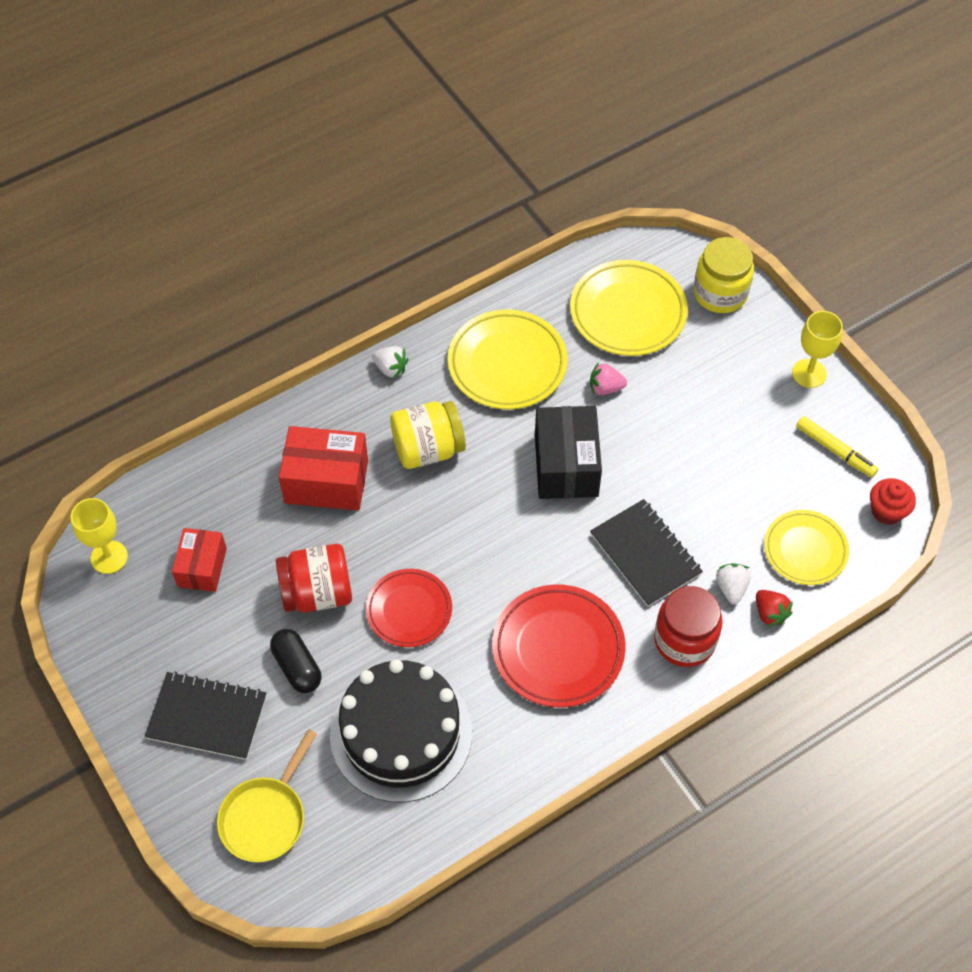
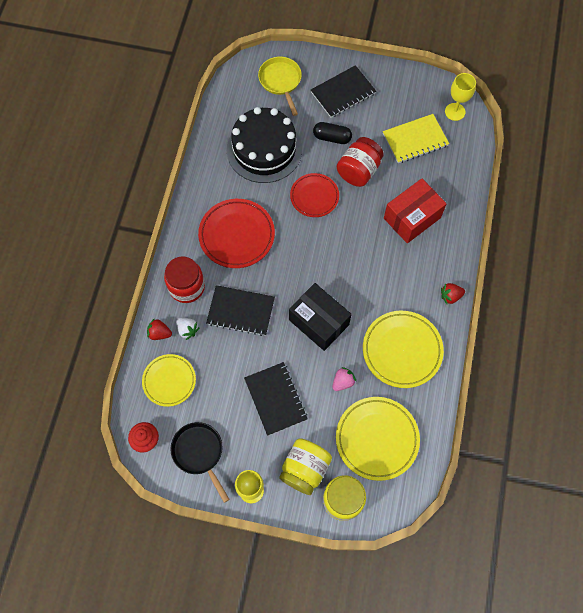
camera: 135 degrees right, 10 degrees up
(202, 567) = (415, 140): red box -> yellow notebook
(390, 368) = (450, 296): white strawberry -> red strawberry
(428, 449) = (387, 272): yellow jar -> yellow jar (305, 469)
(697, 432) = (275, 399): none -> black notebook
(835, 450) = (199, 453): yellow marker -> black pan

